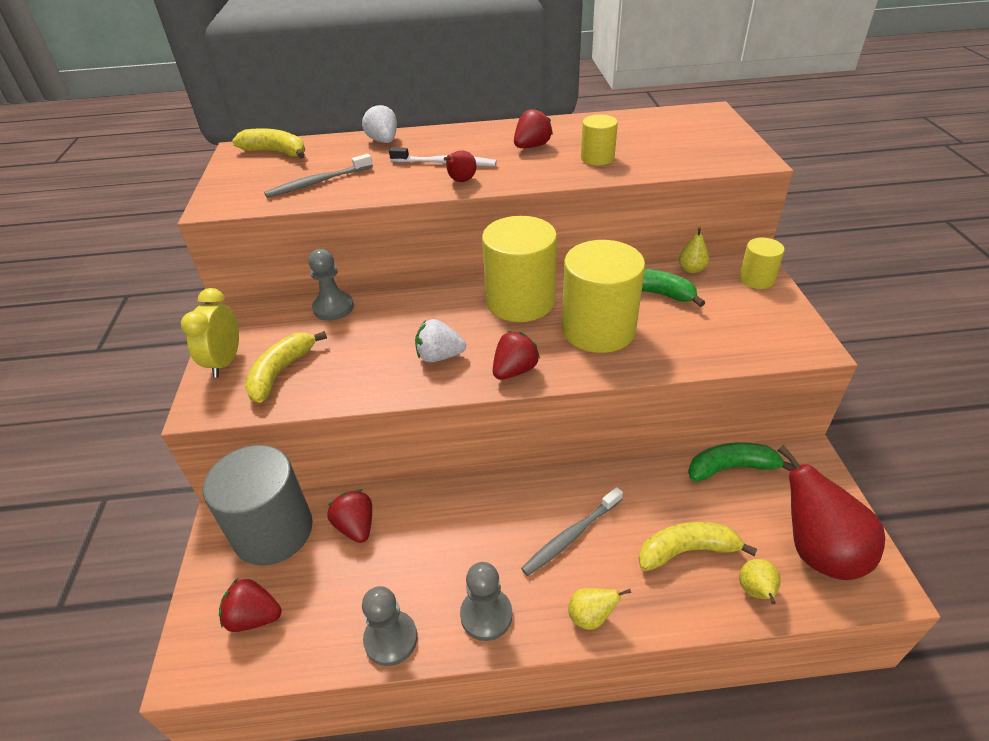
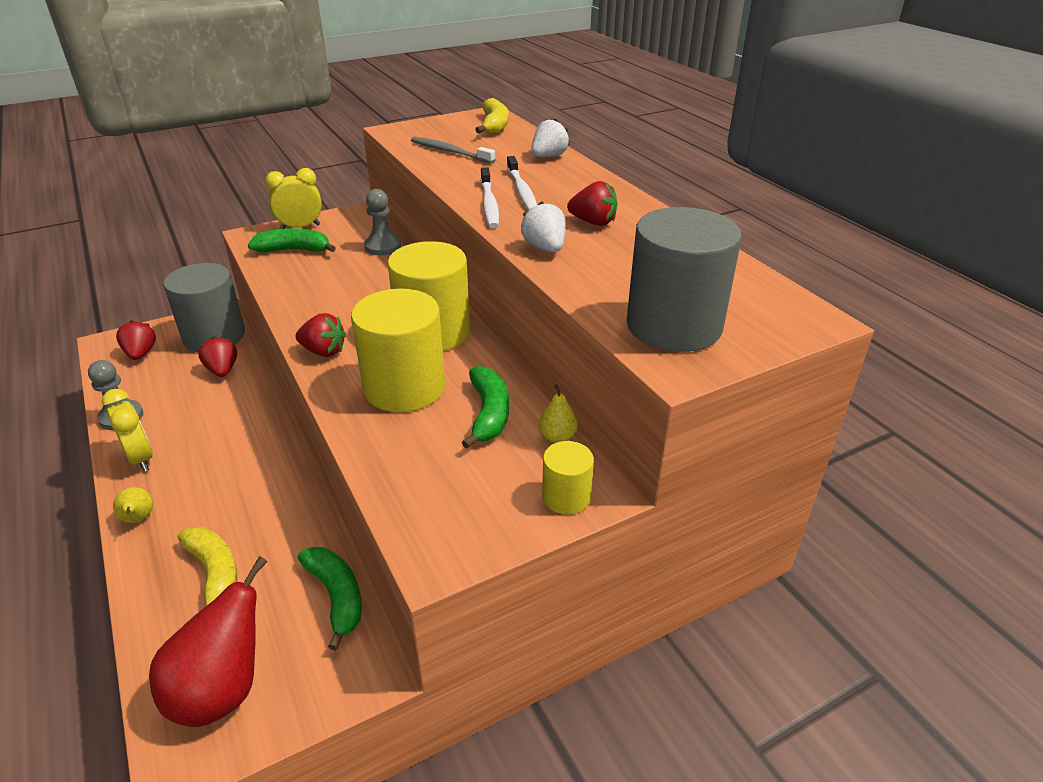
camera: 65 degrees right, 5 degrees down
(281, 372) = (294, 250): yellow banana -> green banana
(356, 526) = (222, 370): red strawberry -> red strawberry turned 60 degrees counterclockwise
(439, 356) = (333, 310): white strawberry -> white strawberry (545, 248)
(461, 181) = (489, 204): red pear -> white toothbrush
(486, 615) = (141, 458): grey pawn -> yellow clock
(571, 536) = (225, 489): grey toothbrush -> none
(597, 158) = (593, 261): yellow cylinder -> none
(702, 150) = (673, 326): none -> grey cylinder
(756, 592) = (167, 636): yellow pear -> none

